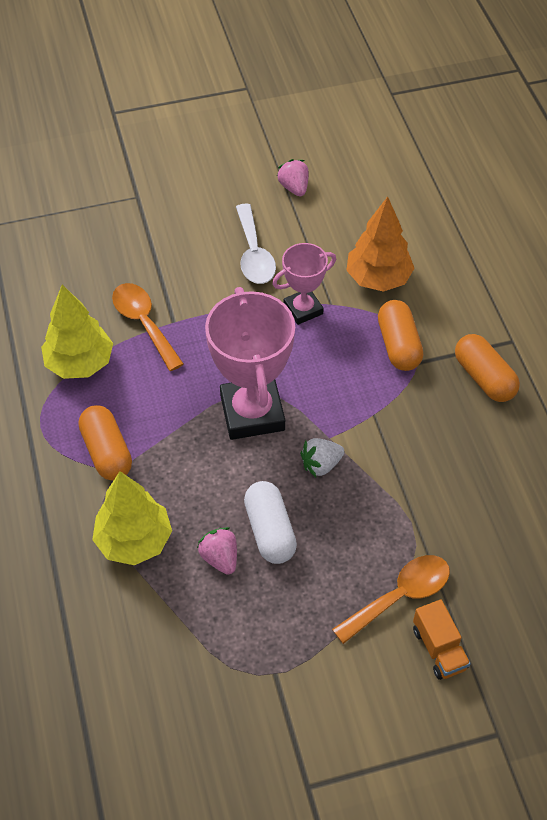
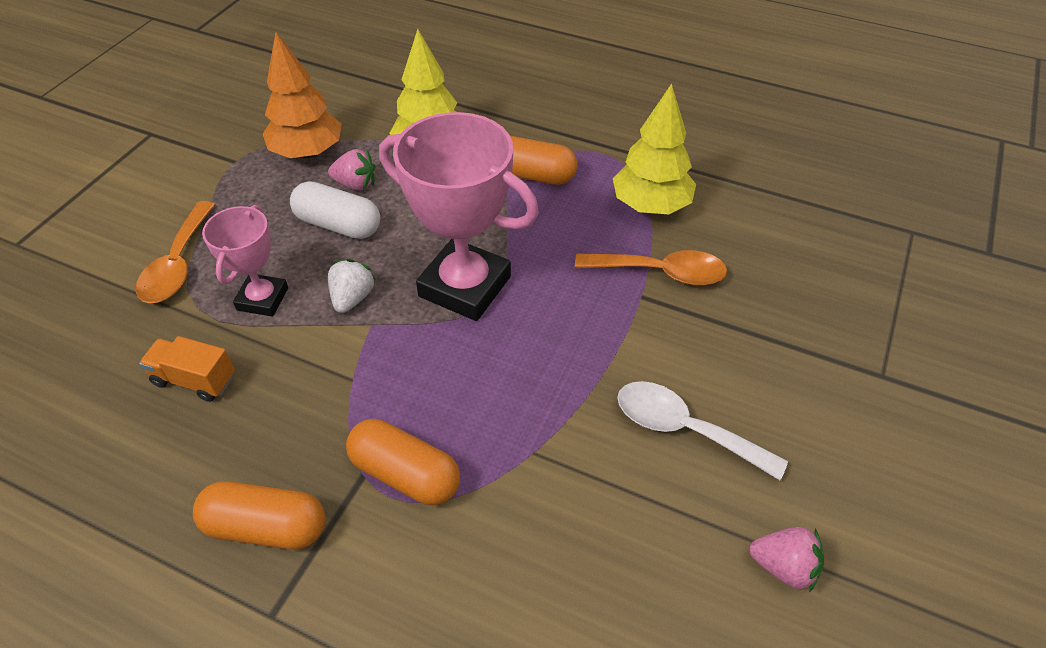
camera: 130 degrees right, 5 degrees down
(303, 309) = (551, 418): pink trophy -> pink trophy (262, 299)
(378, 278) = (524, 537): orange tree -> orange tree (308, 152)
(439, 649) = (111, 257): orange truck -> orange truck (194, 380)

